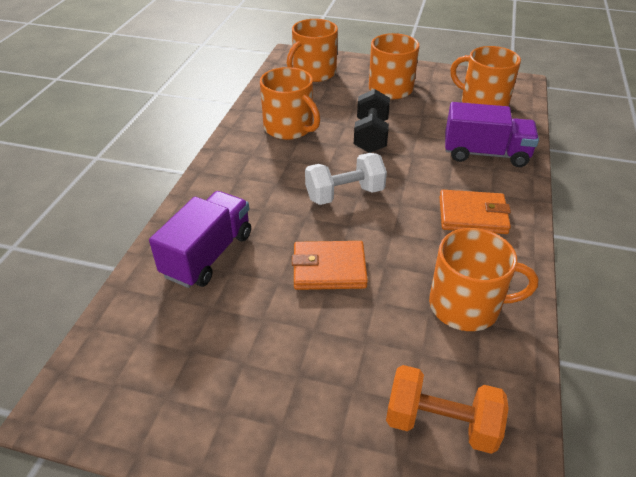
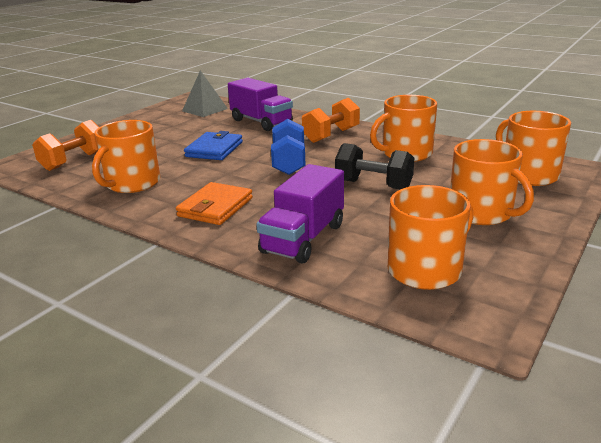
camera: 110 degrees right, 15 degrees down
(147, 350) = (204, 110): none -> grey pyramid
(249, 181) = (331, 135): none -> orange dumbbell
(329, 268) = (214, 149): orange wallet -> blue wallet
(344, 194) = (289, 163): white dumbbell -> blue dumbbell

